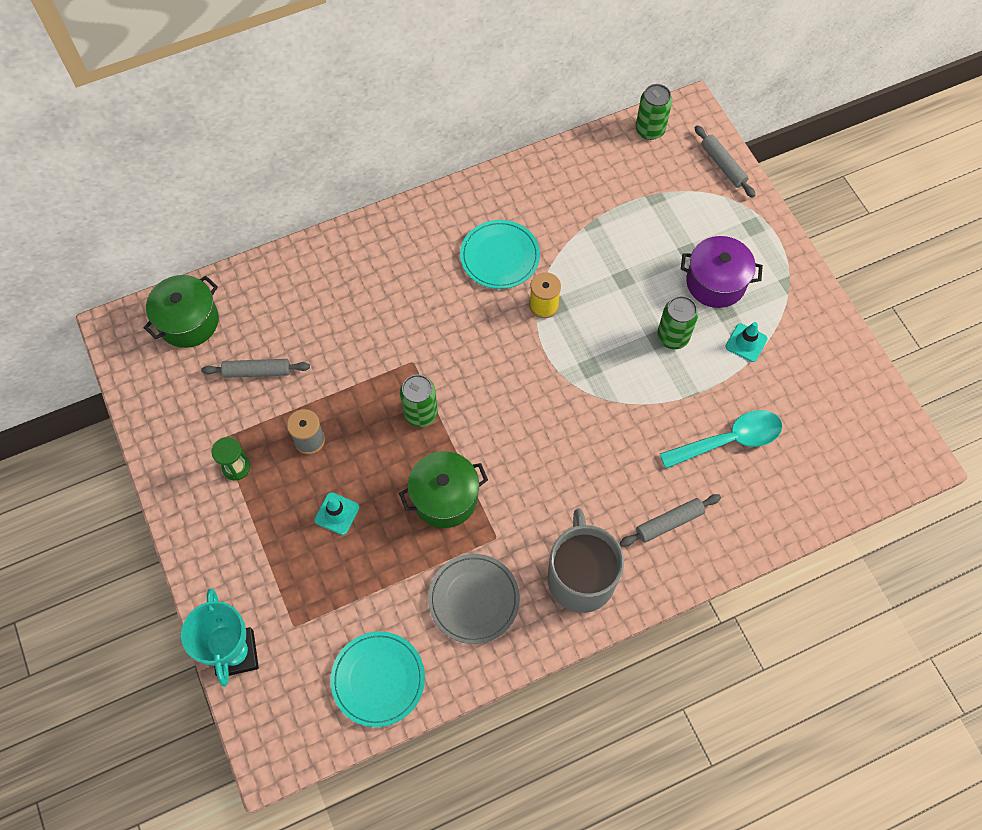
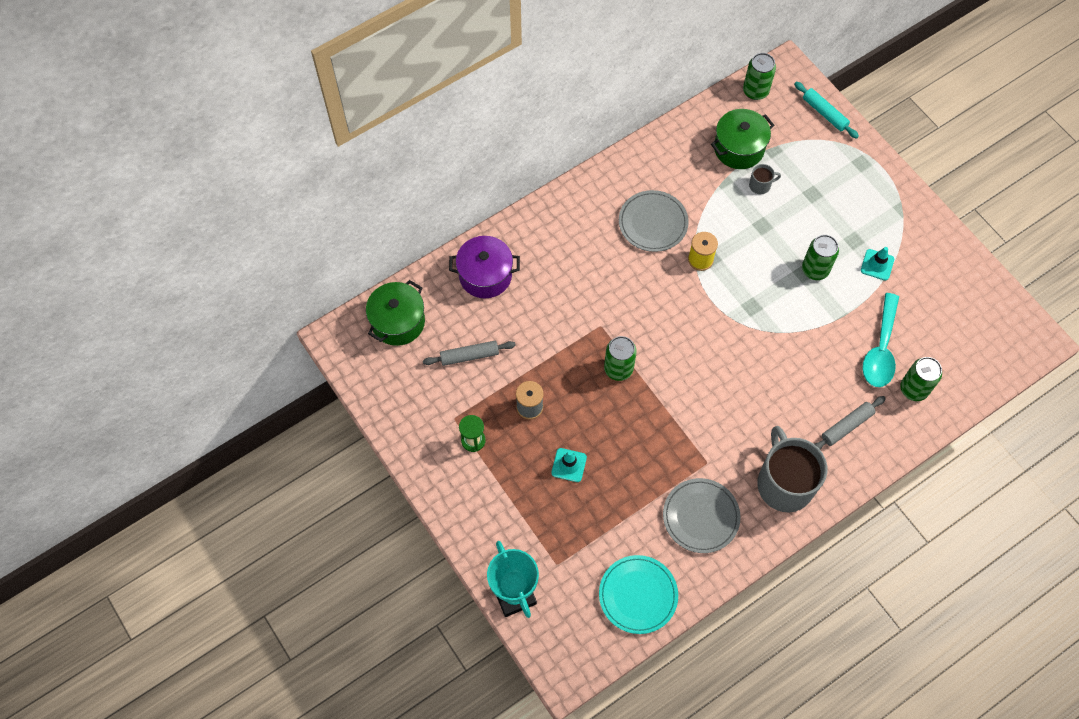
camera: 10 degrees left, 0 degrees up
(445, 497) = (656, 436): green pot -> green pot (739, 148)
(500, 256) = (653, 223): turquoise plate -> grey plate
(631, 233) = (760, 185): none -> grey mug
(715, 282) = (840, 217): purple pot -> purple pot (485, 275)
(723, 165) = (824, 113): grey rolling pin -> turquoise rolling pin
(729, 440) = (881, 349): turquoise spoon -> turquoise spoon turned 135 degrees clockwise
(758, 492) = (914, 389): none -> green can

